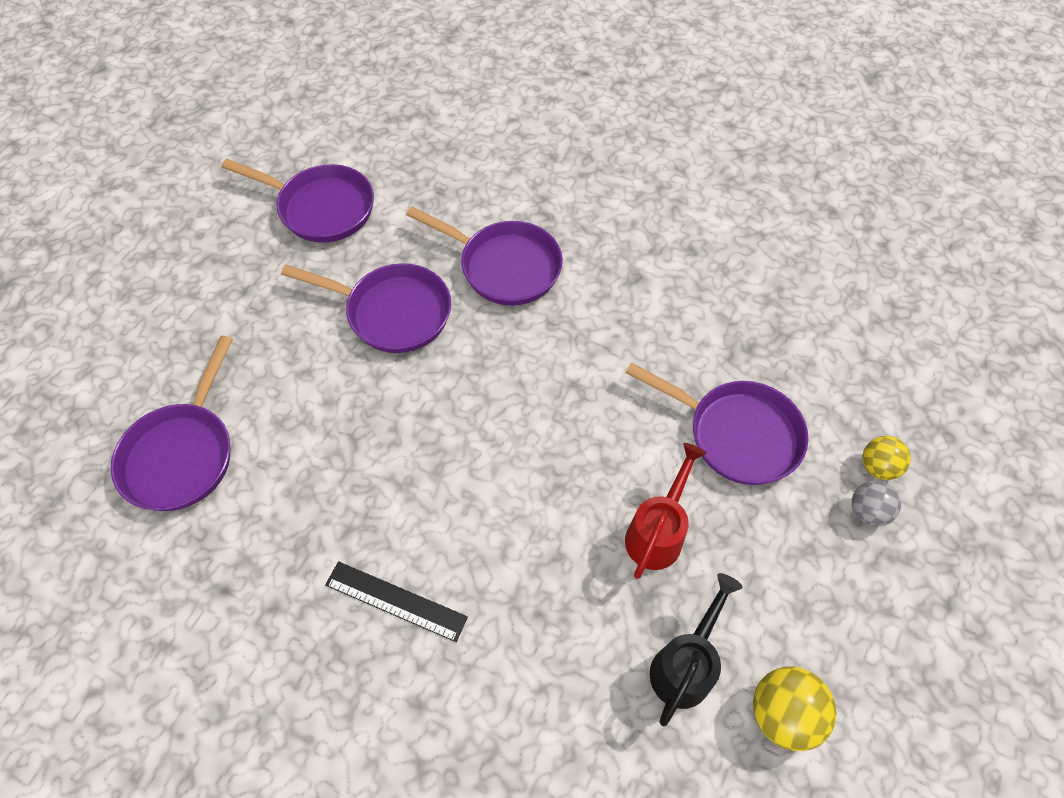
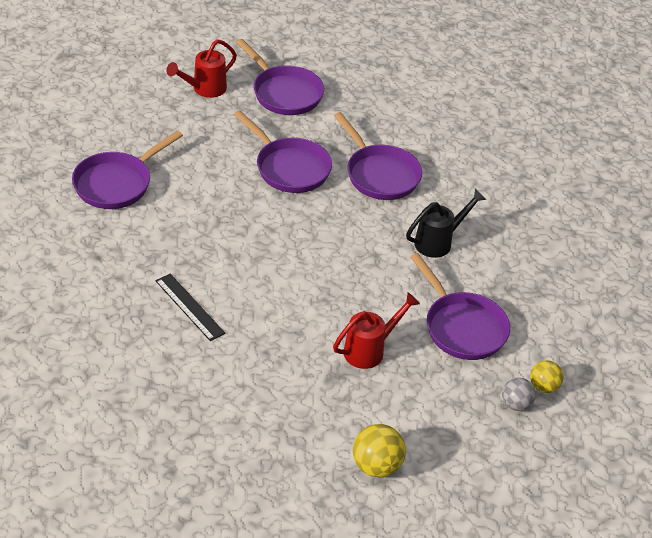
camera: 25 degrees right, 15 degrees down
(218, 251) = (204, 89): none -> red watering can
(685, 664) = (336, 416): black watering can -> black watering can (439, 242)

